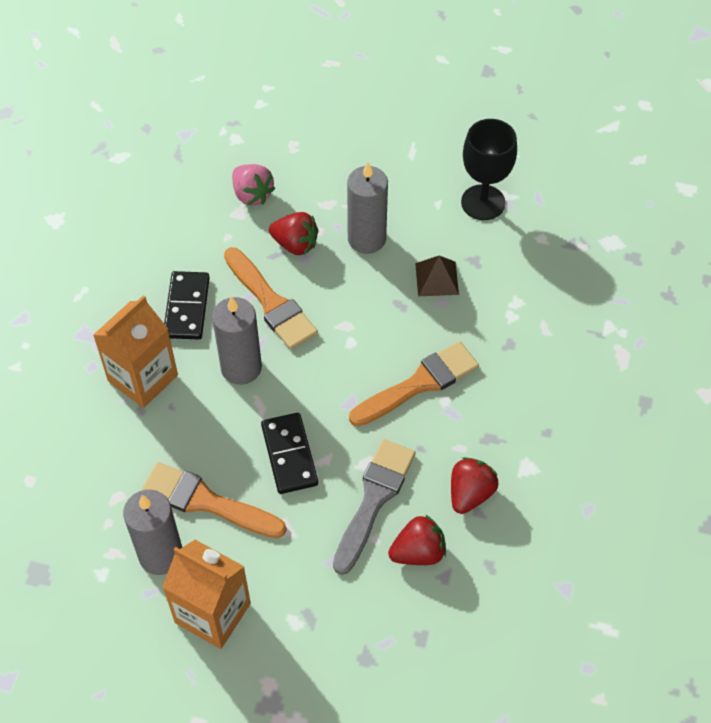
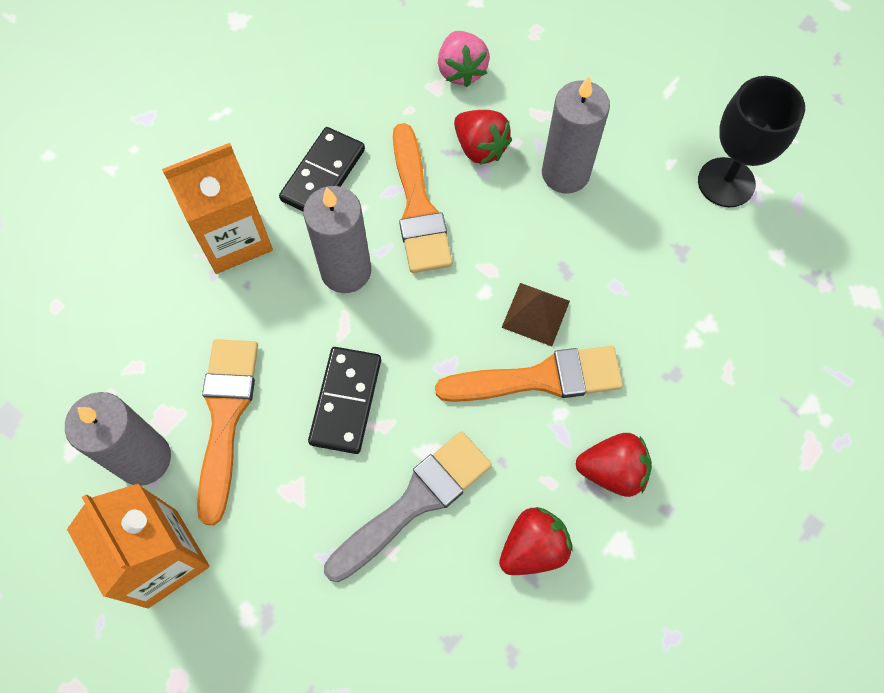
camera: 25 degrees right, 10 degrees up
(206, 502) = (225, 417): orange brush -> orange brush turned 45 degrees clockwise
(418, 552) = (433, 595): red strawberry -> red strawberry (612, 471)
(436, 278) = (624, 255): brown pyramid -> brown pyramid (535, 314)

